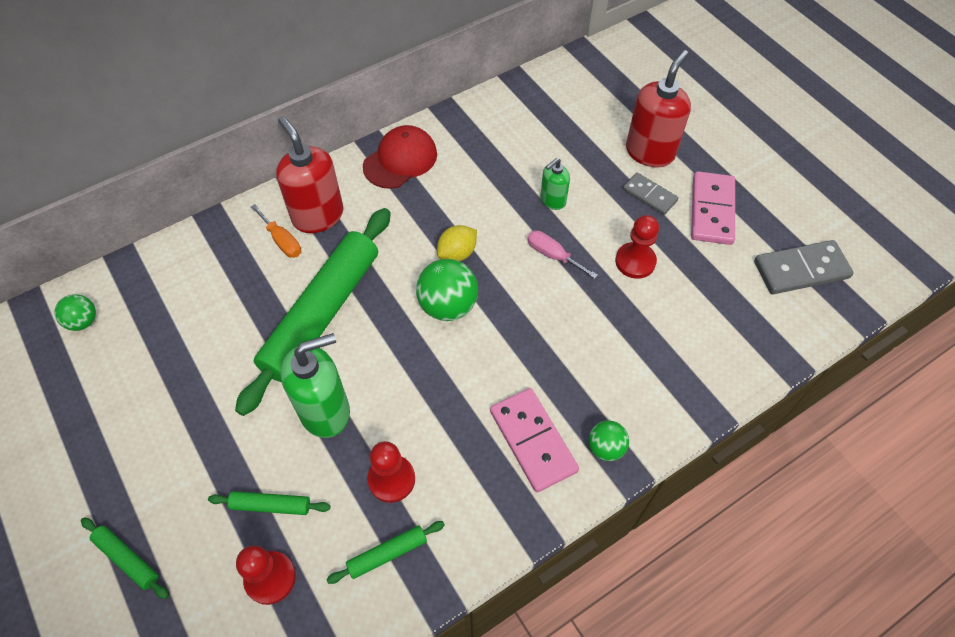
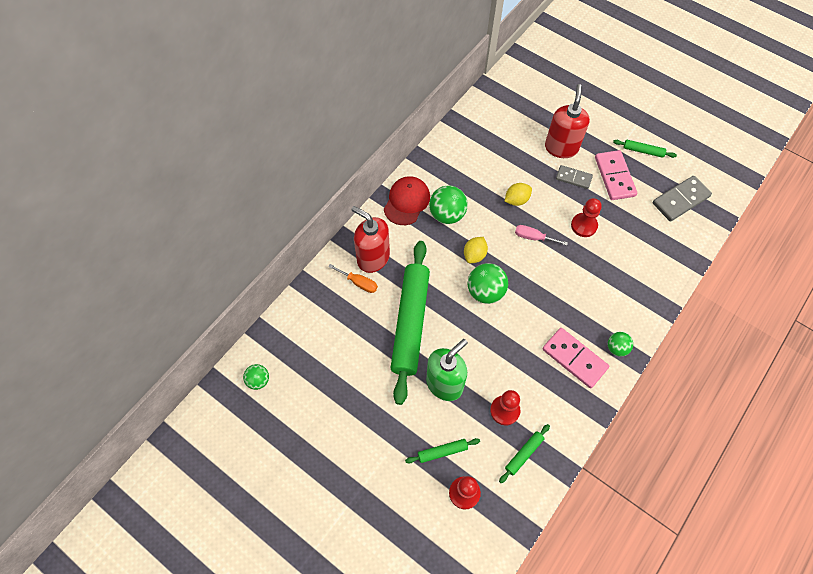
camera: 20 degrees left, 5 degrees up
(127, 559) = (374, 514): green rolling pin -> green rolling pin (643, 151)
(446, 191) = (447, 214): none -> green ball
(552, 200) = (516, 200): green soap dispenser -> yellow lemon

